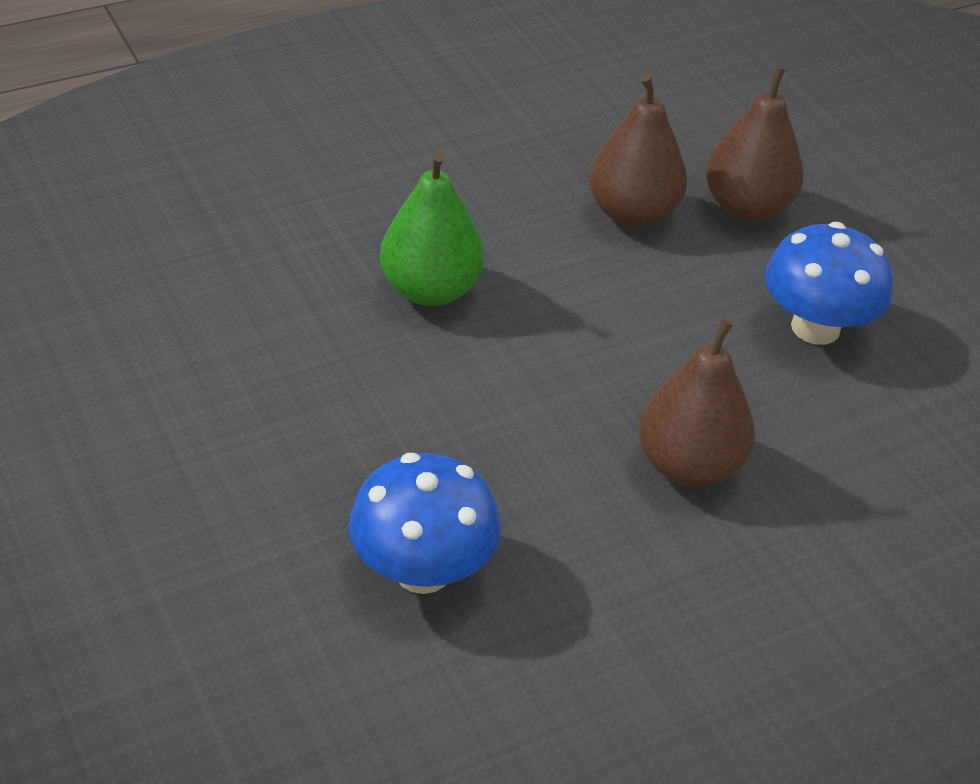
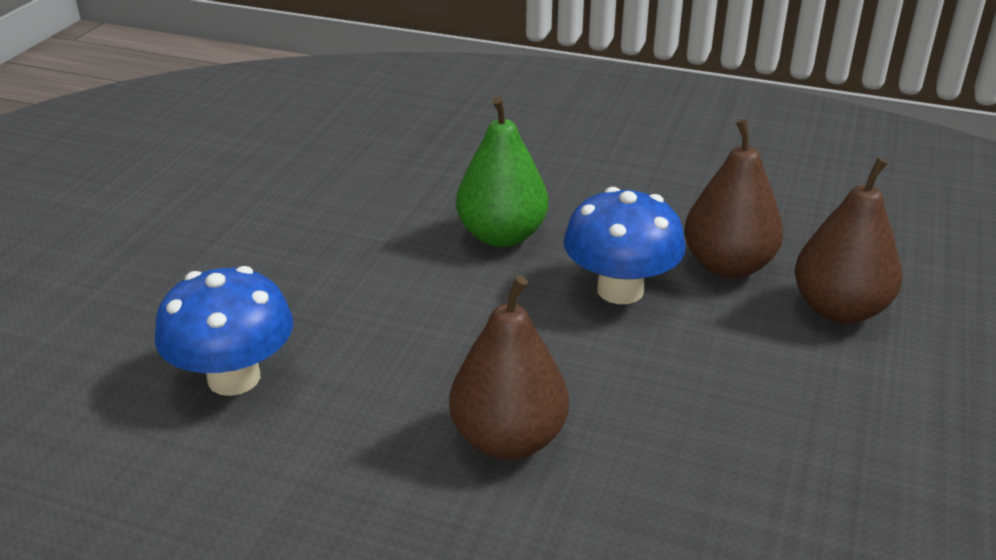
camera: 50 degrees right, 10 degrees down
(815, 327) = (773, 418): blue mushroom -> blue mushroom (620, 290)

